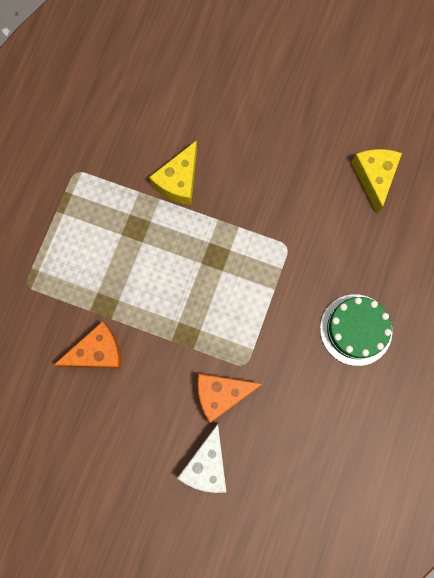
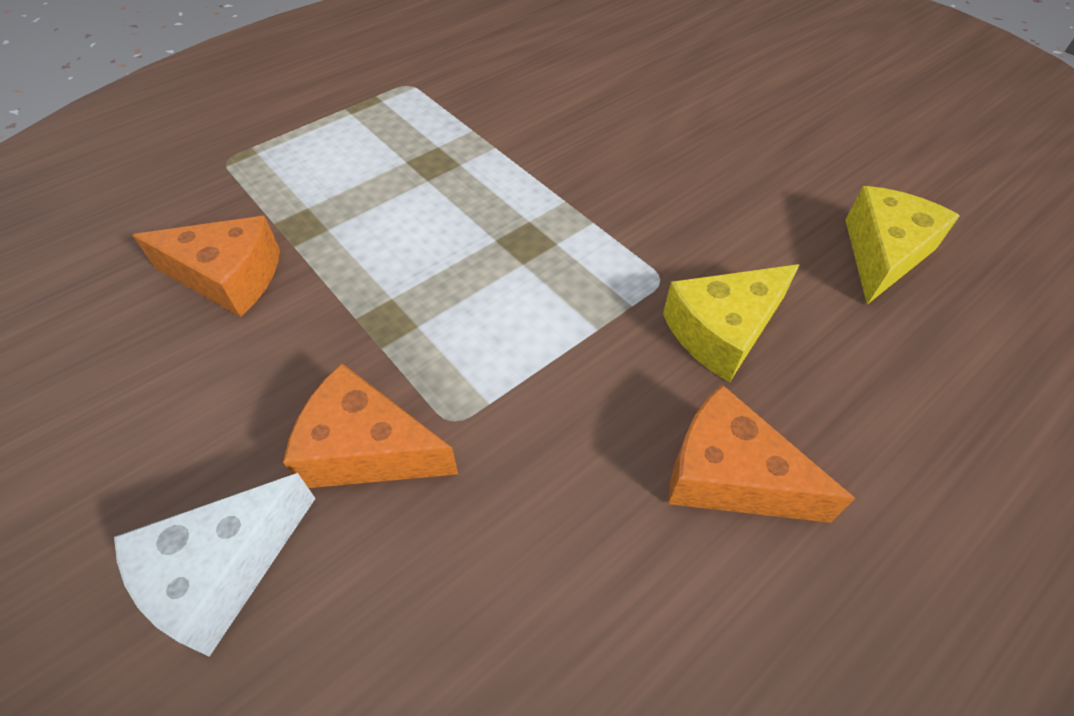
camera: 30 degrees right, 25 degrees down
(179, 181) = (539, 140): yellow cheese -> yellow cheese (722, 331)
(356, 329) = (730, 475): green cake -> orange cheese

